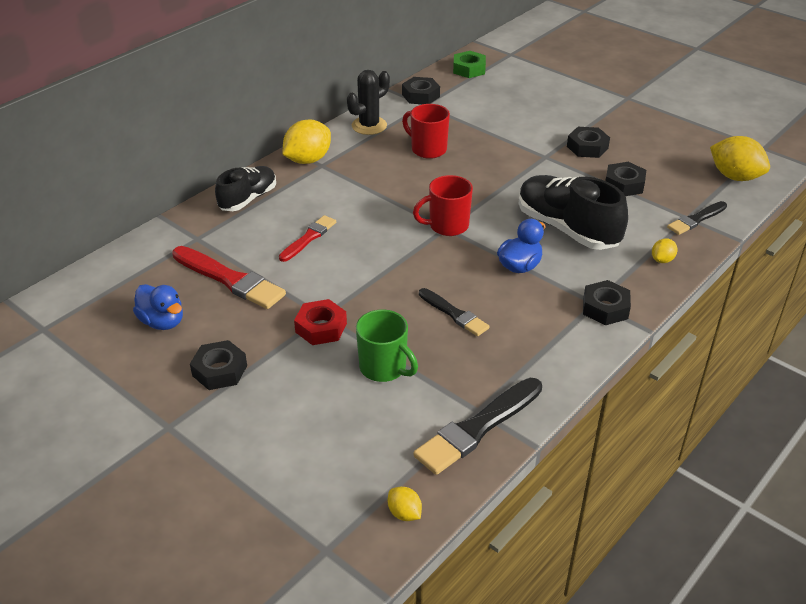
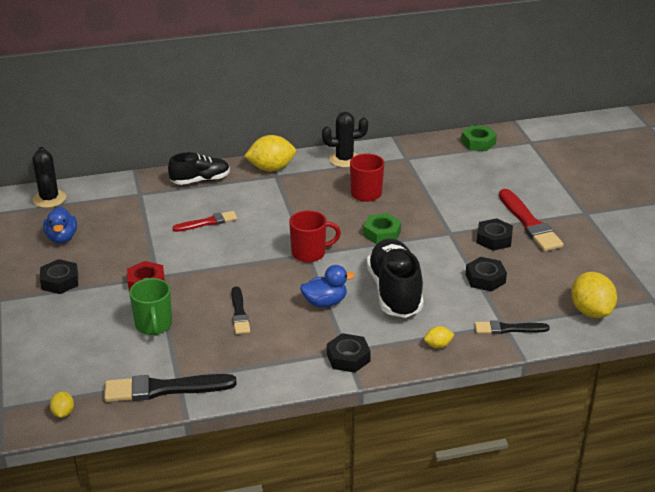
camera: 35 degrees right, 5 degrees down
(94, 286) = (49, 199): none -> black cactus
(230, 279) = (128, 228): red brush -> red brush (529, 223)
(420, 96) = (412, 150): black nut -> none
(447, 226) = (310, 253): red mug -> red mug turned 150 degrees clockwise
(489, 180) = (382, 233): none -> green nut

